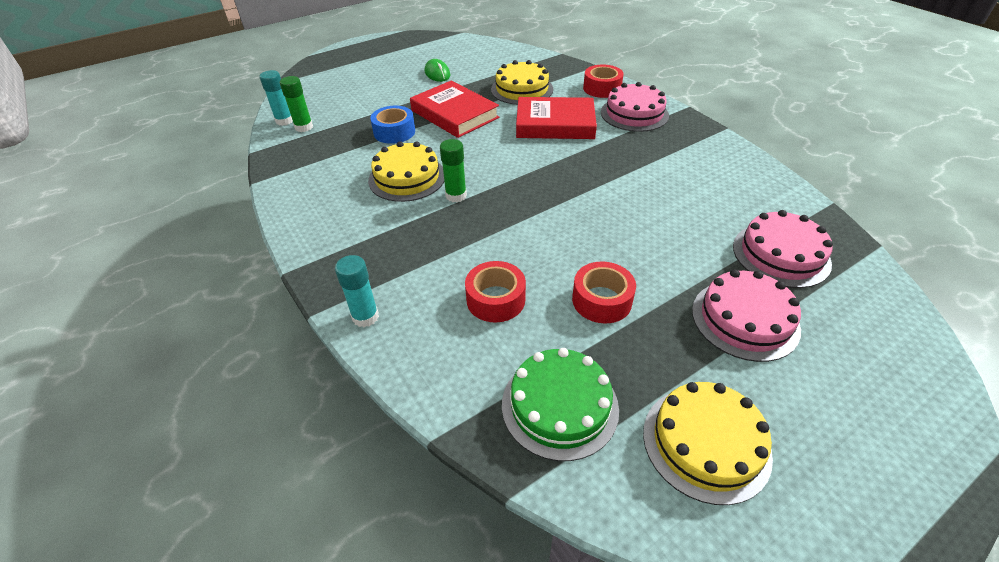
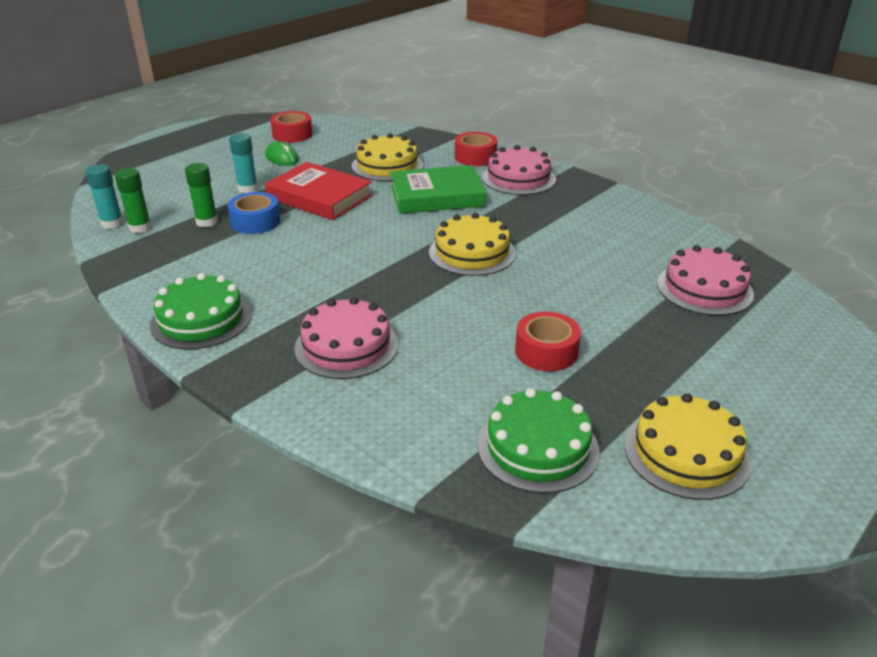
camera: 15 degrees left, 10 degrees down
(317, 220) = (201, 319): none -> green cake
(365, 317) = (299, 403): turquoise glue stick -> turquoise glue stick (247, 189)
(407, 178) = (290, 265): yellow cake -> yellow cake (472, 252)
(456, 196) = (354, 276): green glue stick -> green glue stick (207, 222)
(495, 299) = (436, 366): red tape -> red tape (292, 134)
(555, 124) = (437, 196): red book -> green book
(745, 319) = (689, 347): pink cake -> pink cake (346, 346)

